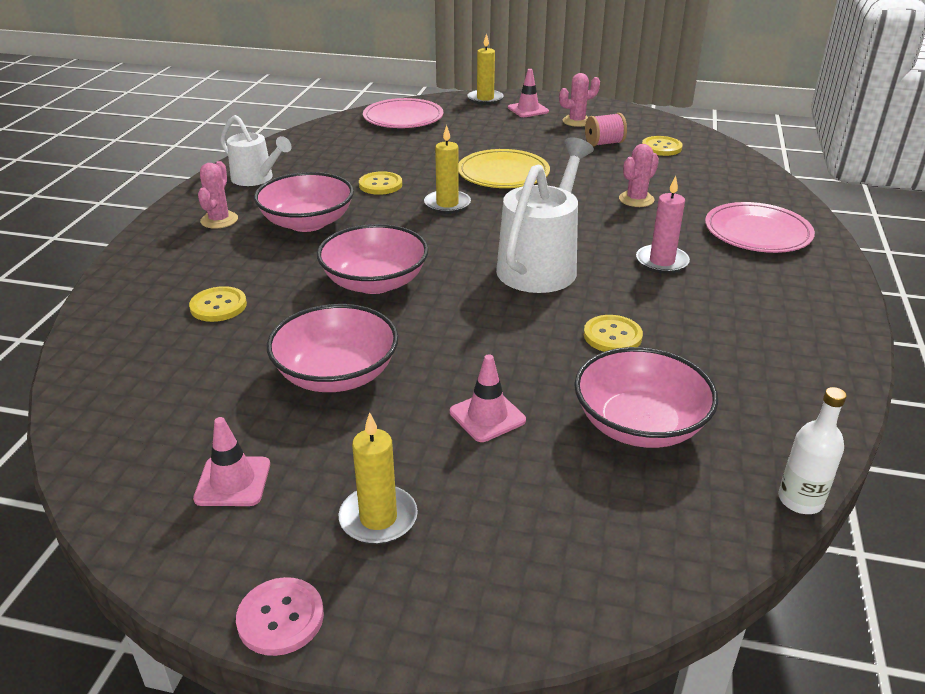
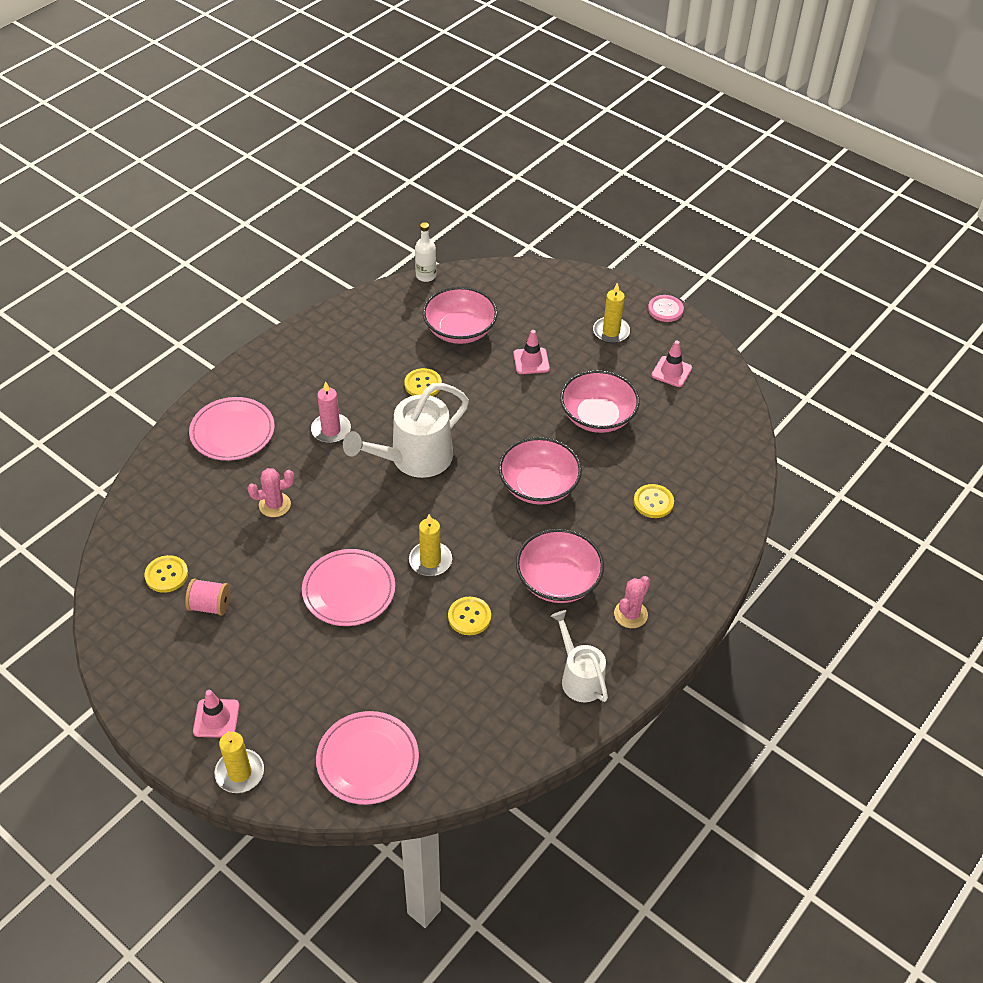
camera: 155 degrees left, 15 degrees up
(503, 173) = (349, 590): yellow plate -> pink plate
(577, 121) = (191, 665): pink cactus -> none

